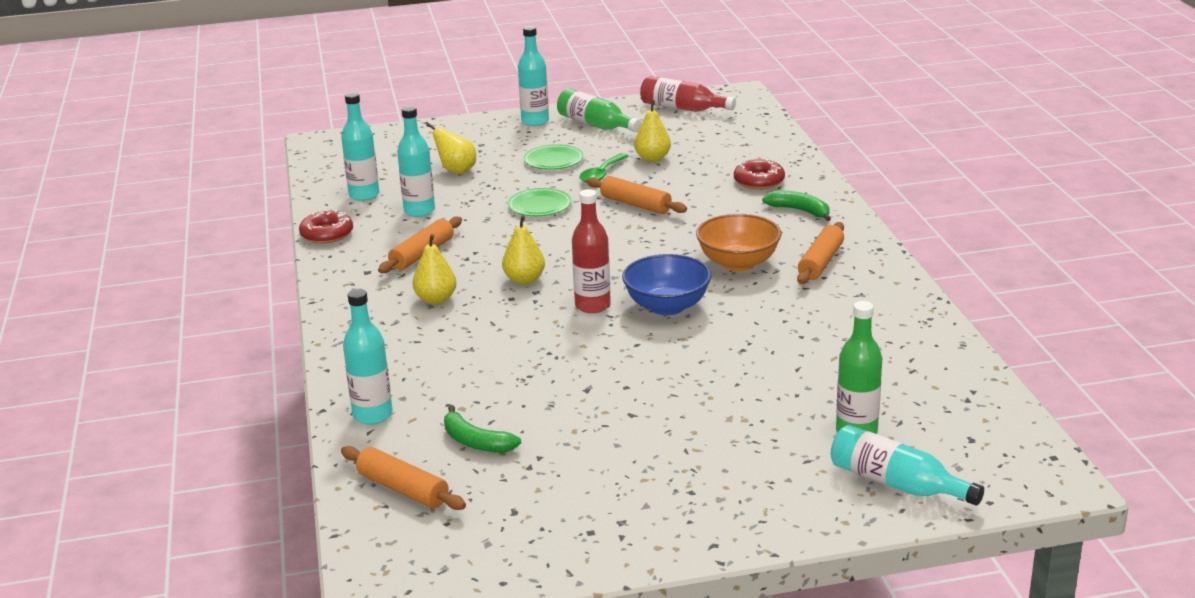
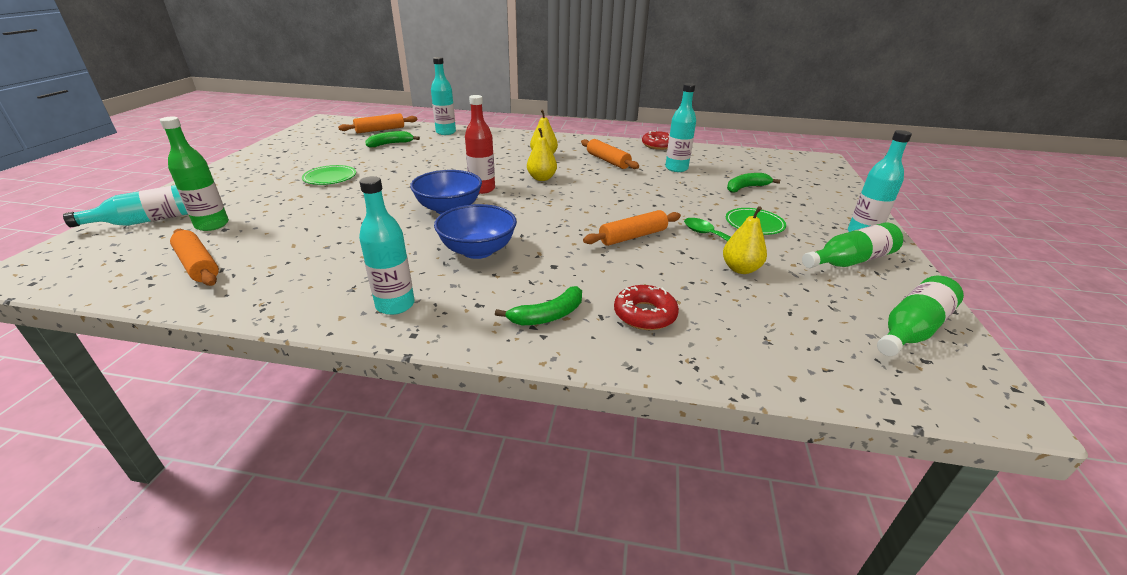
camera: 110 degrees right, 5 degrees up
(364, 195) = (714, 159): turquoise bottle -> turquoise bottle (395, 305)
(456, 170) = (746, 188): yellow pear -> green banana
(539, 205) = (658, 202): green plate -> green plate (330, 177)
(682, 108) = (911, 329): red bottle -> green bottle
(738, 263) = (478, 250): orange bowl -> blue bowl
(821, 262) = (430, 289): orange rolling pin -> orange rolling pin (198, 265)

